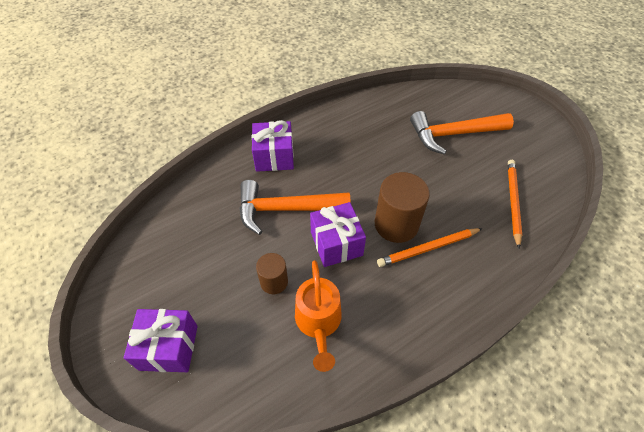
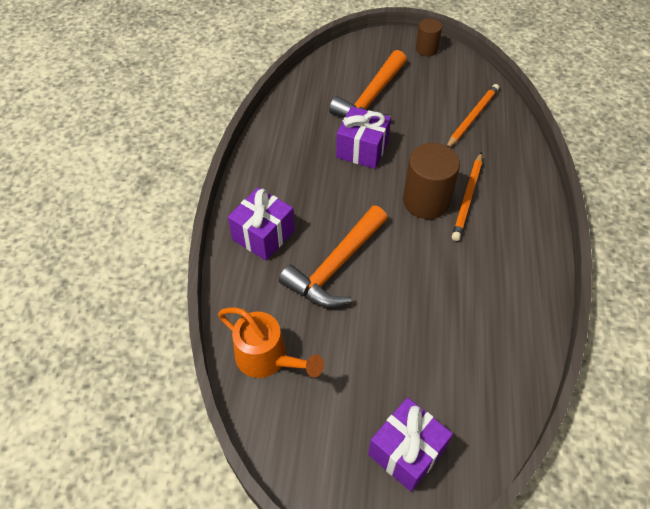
camera: 50 degrees left, 0 degrees up
(274, 282) = (407, 325): brown cylinder -> brown cylinder (426, 49)
(319, 323) = (475, 318): orange watering can -> orange watering can (268, 359)
(336, 244) = (408, 254): purple gift -> purple gift (362, 149)
(512, 202) = (472, 117): orange pencil -> orange pencil turned 75 degrees clockwise

